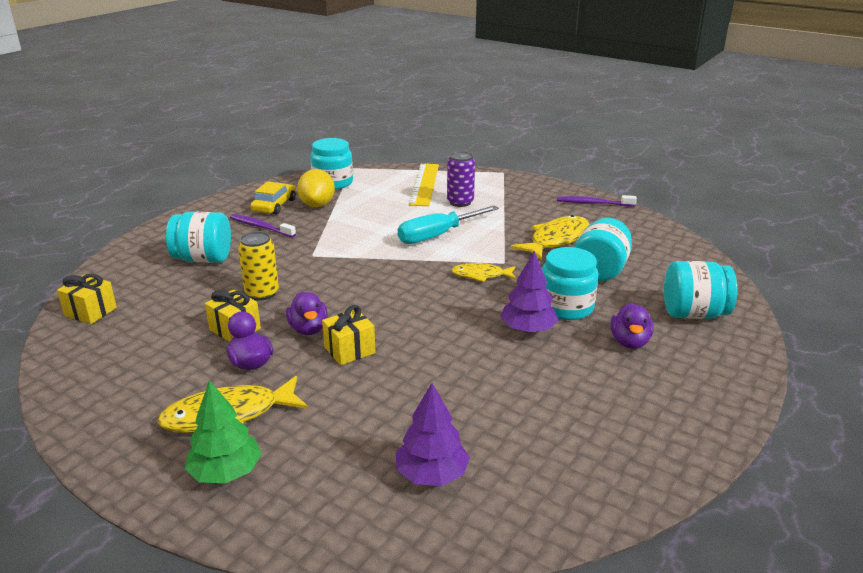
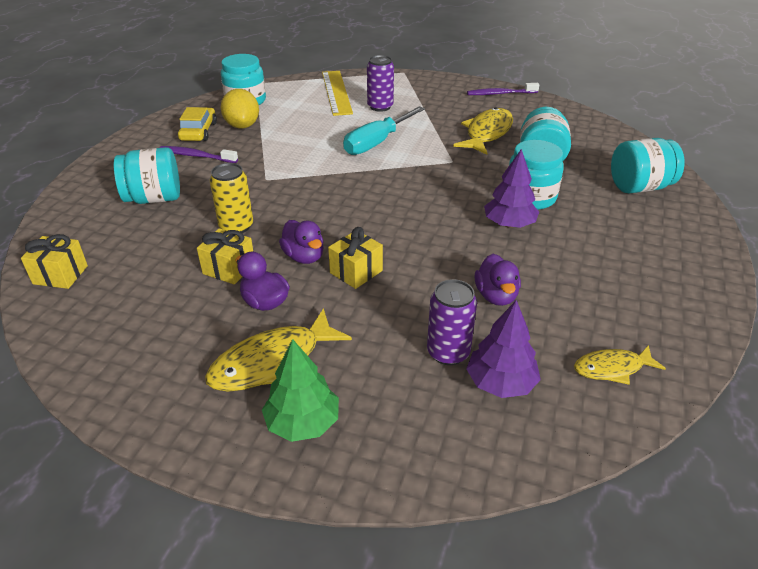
camera: 15 degrees left, 10 degrees up
(396, 437) = (448, 352): none -> purple can
(481, 275) = (438, 177): yellow fish -> yellow fish (612, 368)
(629, 342) = (601, 222): purple duck -> purple duck (496, 296)

